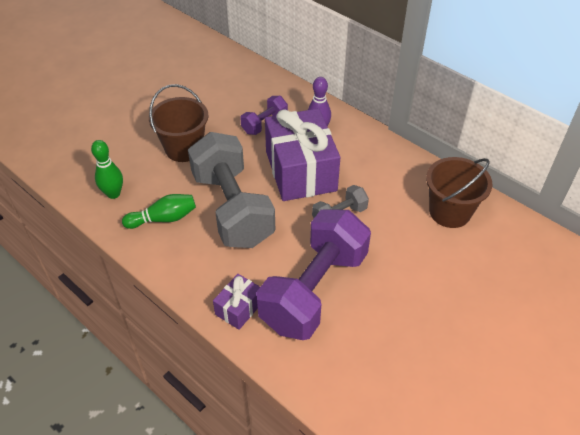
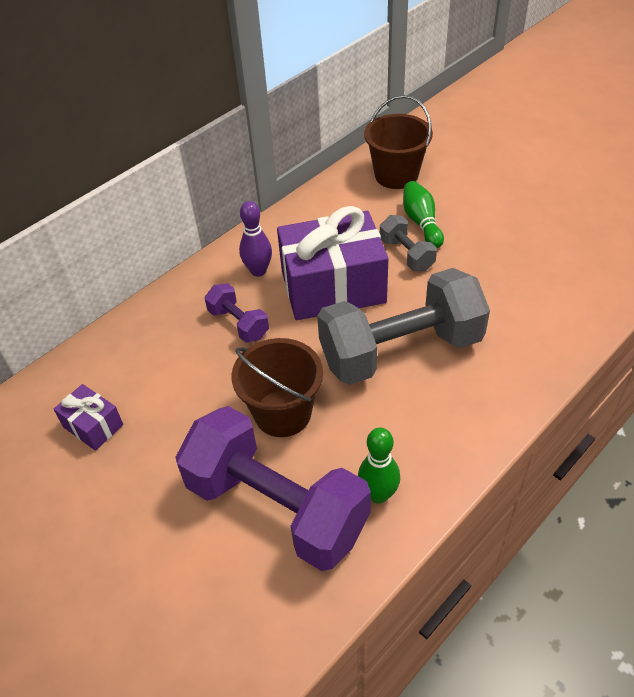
camera: 85 degrees left, 0 degrees up
(163, 219) = (424, 424): green bowling pin -> green bowling pin (421, 222)
(239, 308) = (555, 337): purple gift -> purple gift (93, 426)
(314, 290) = (517, 275): purple dumbbell -> purple dumbbell (276, 507)

